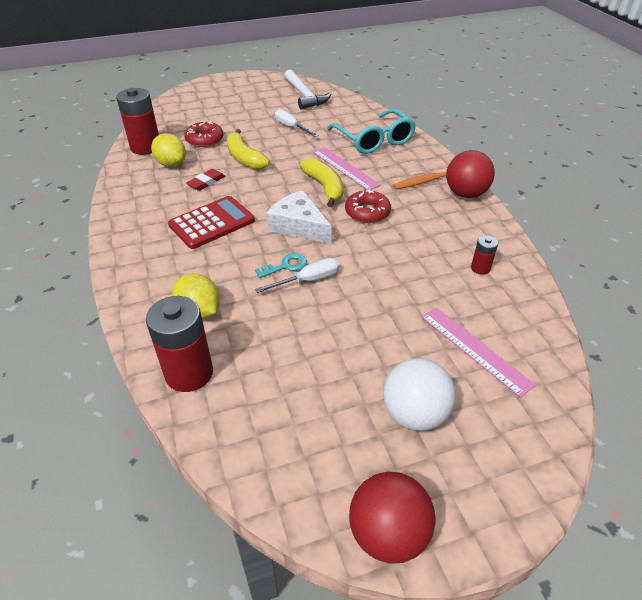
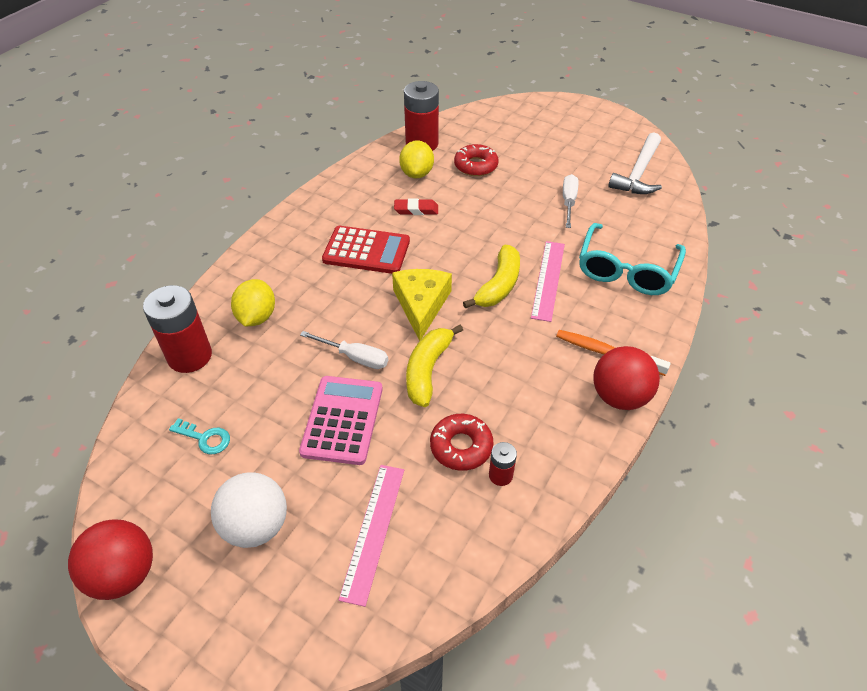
camera: 50 degrees right, 5 degrees up
(244, 158) = (479, 206): yellow banana -> yellow banana (427, 370)
(286, 266) = (359, 331): turquoise key -> turquoise key (205, 438)
(299, 226) = (421, 305): white cheese -> yellow cheese
(360, 315) = (342, 420): none -> pink calculator
(367, 212) = (495, 338): red donut -> red donut (461, 446)

